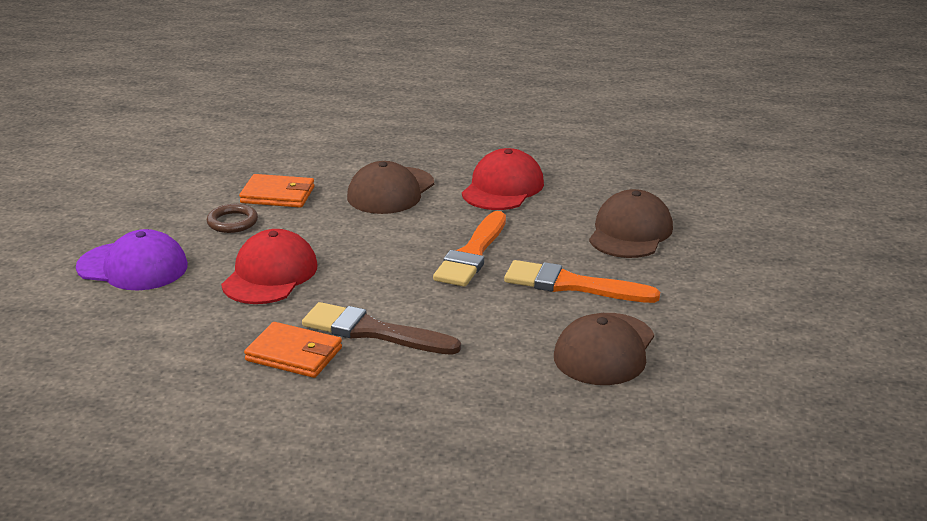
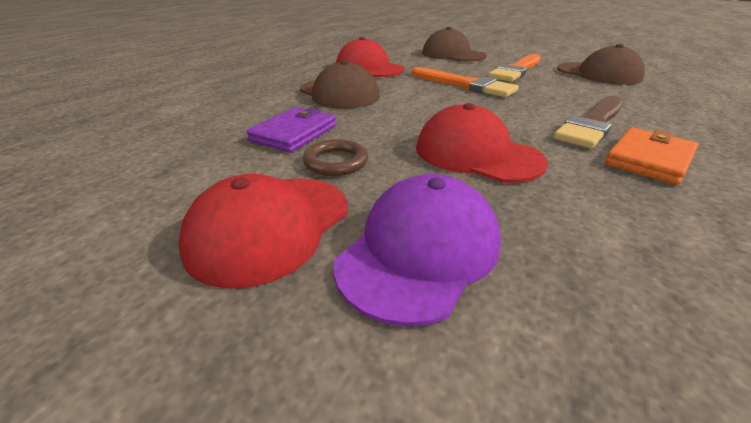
camera: 70 degrees left, 5 degrees up
(144, 221) = (270, 226): none -> red cap
(278, 195) = (294, 133): orange wallet -> purple wallet

